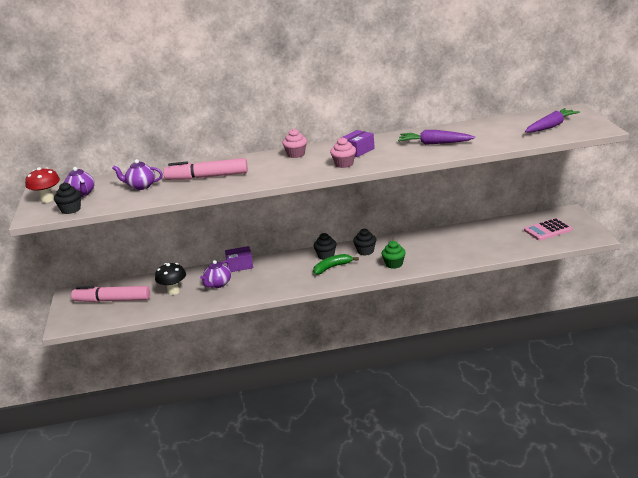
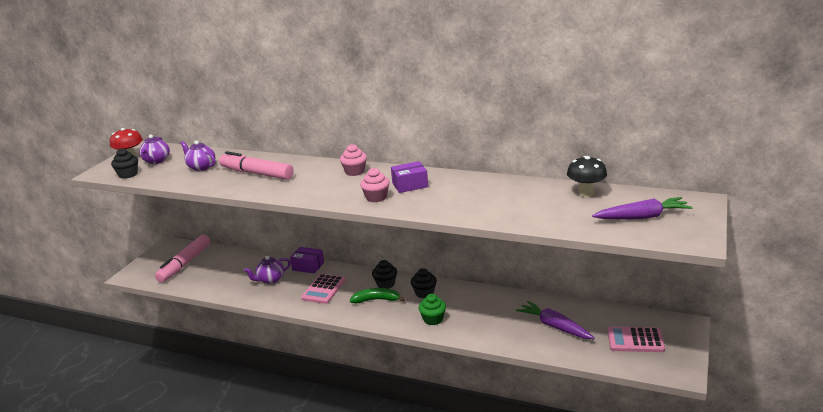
camera: 30 degrees right, 0 degrees up
(112, 300) = (185, 264): pink marker -> pink marker turned 105 degrees counterclockwise
(173, 291) = (232, 273): black mushroom -> black mushroom (586, 193)
(277, 275) = (323, 289): none -> pink calculator
(434, 143) = (490, 200): purple carrot -> purple carrot (554, 326)

